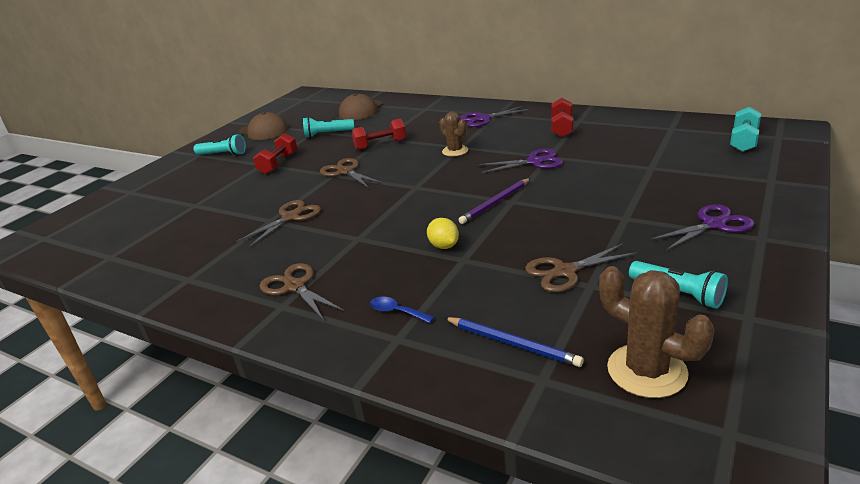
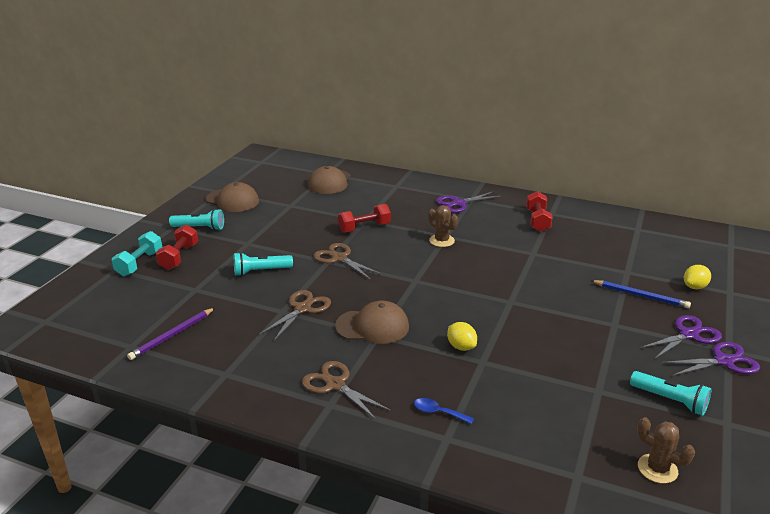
camera: 10 degrees left, 0 degrees up
(278, 164) = (265, 244): red dumbbell -> red dumbbell (179, 257)
(327, 134) = (304, 210): turquoise flashlight -> turquoise flashlight (261, 271)
(355, 230) = (372, 326): none -> brown cap
(495, 203) = (496, 302): purple pencil -> purple pencil (172, 335)
(512, 343) = (546, 444): blue pencil -> blue pencil (640, 296)
(534, 162) = (521, 258): purple scissors -> purple scissors (723, 361)
(565, 272) = (574, 377): brown scissors -> none
(646, 371) = (657, 469): brown cactus -> brown cactus, size x0.64
(728, 177) = (694, 287): none -> yellow lemon
(743, 141) = (702, 248): turquoise dumbbell -> turquoise dumbbell (139, 263)

